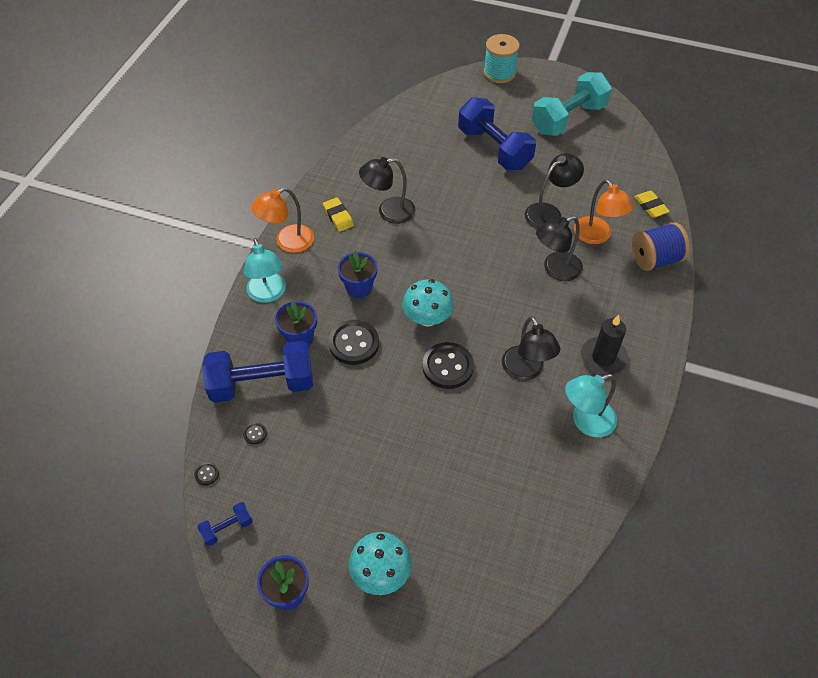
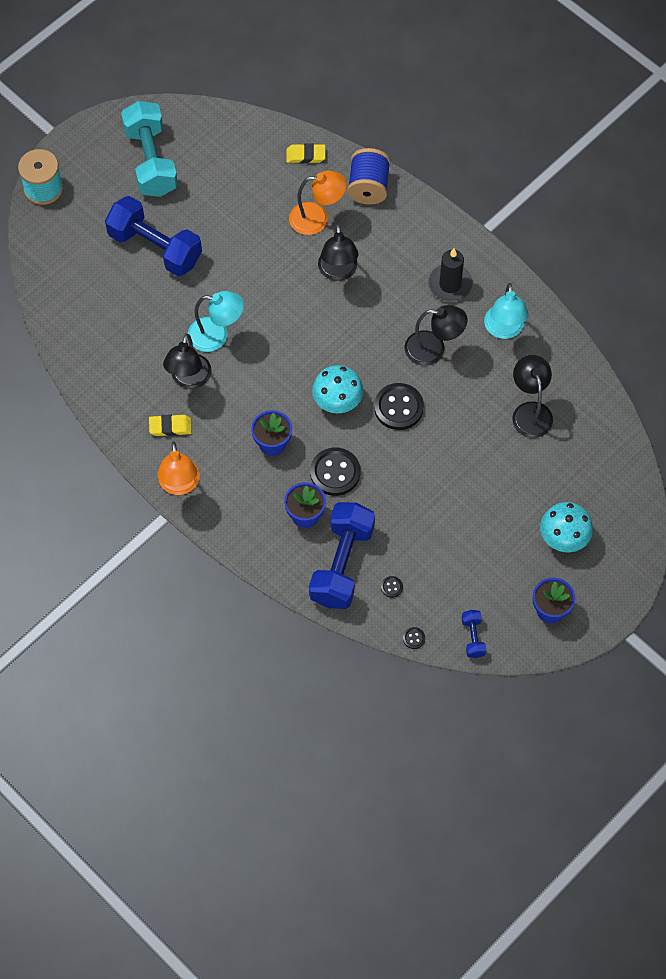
camera: 65 degrees left, 10 degrees up
(268, 294) = (238, 525): turquoise lamp -> turquoise lamp (216, 335)
(494, 149) = (155, 247): blue dumbbell -> blue dumbbell turned 45 degrees clockwise
(549, 213) = (267, 242): black lamp -> black lamp (530, 411)

